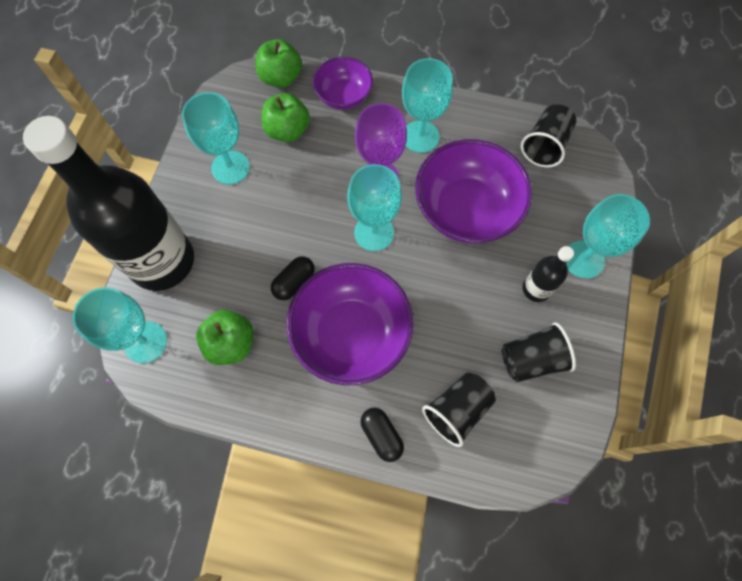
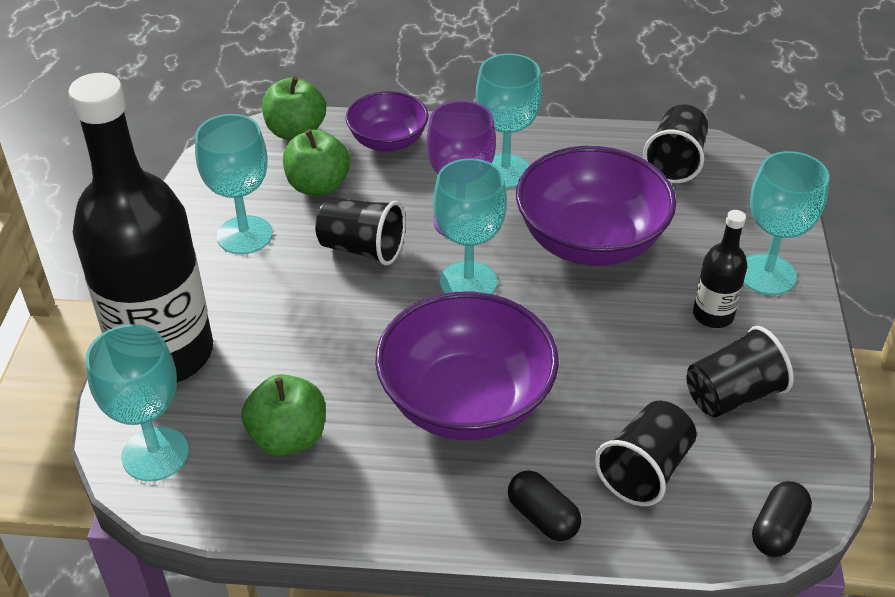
camera: 10 degrees left, 25 degrees down
(294, 282) = (367, 352): black capsule -> black capsule (778, 530)
(307, 192) = (362, 248): none -> black cup

